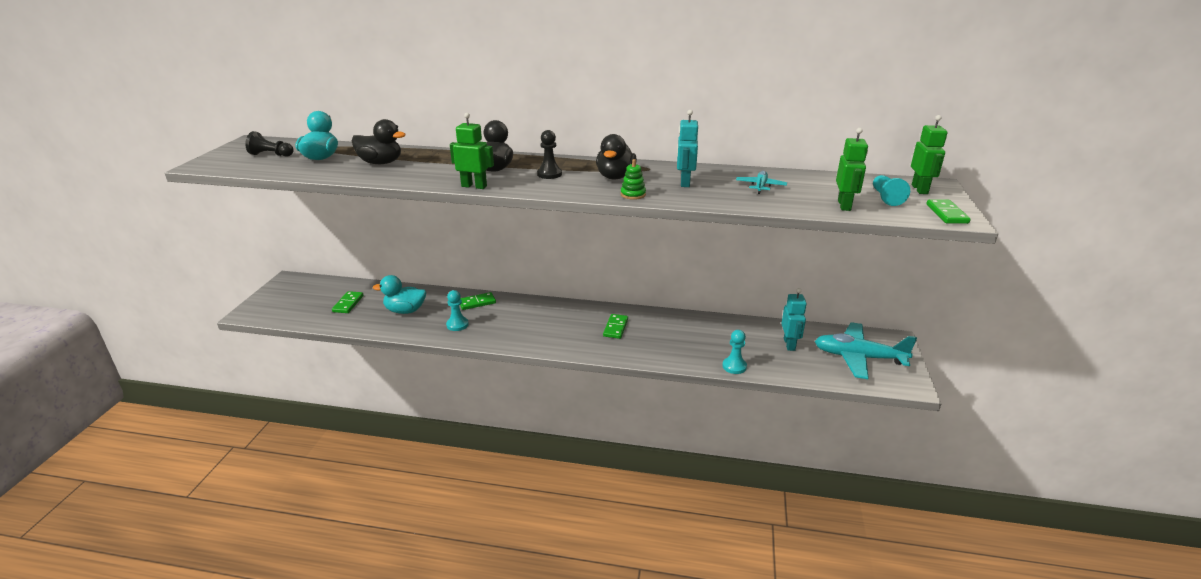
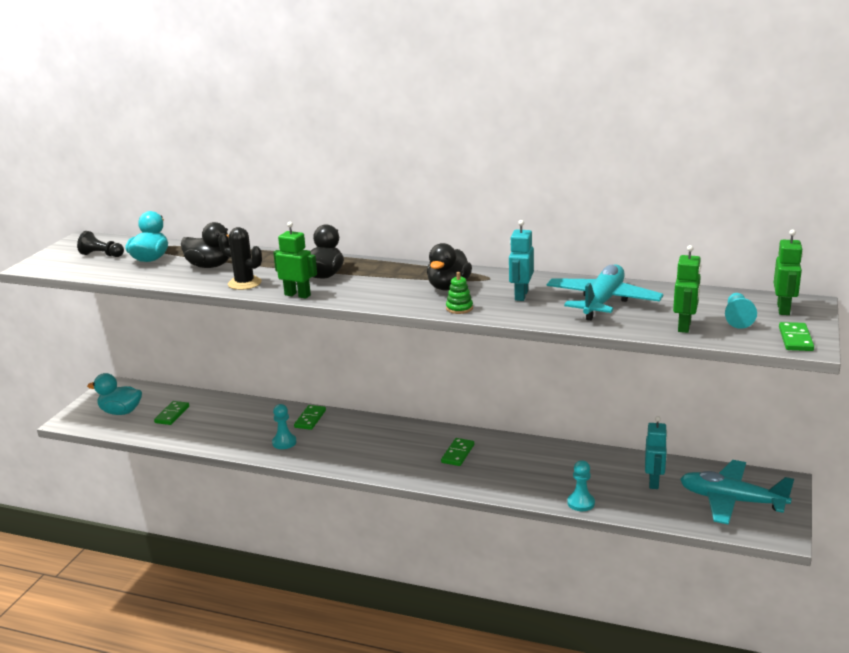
camera: 10 degrees right, 5 degrees down
(405, 311) = (231, 425): turquoise duck -> turquoise duck (121, 412)
(419, 177) = (244, 283): none -> black cactus
(477, 302) = (310, 419): green domino -> green domino turned 60 degrees counterclockwise
(549, 174) = (379, 282): black pawn -> none
(760, 186) = (602, 302): turquoise plane -> turquoise plane, size x2.10

